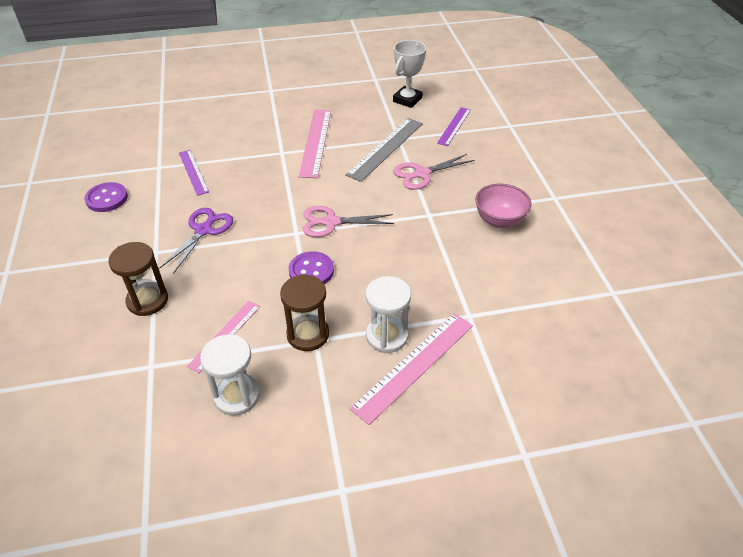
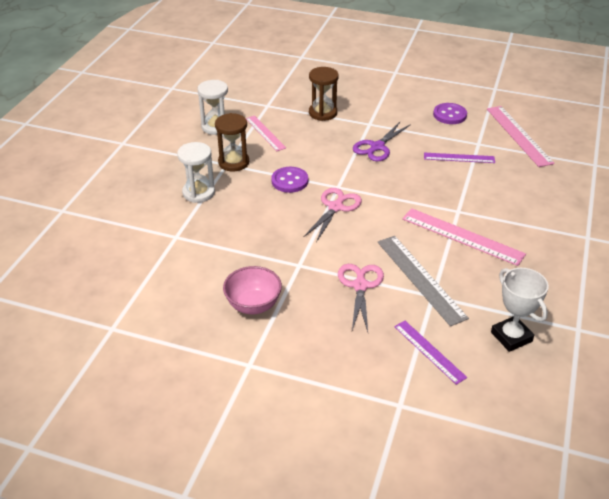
camera: 120 degrees right, 5 degrees down
(204, 230) = (377, 147): purple scissors -> purple scissors turned 75 degrees clockwise
(414, 365) = (164, 195): pink ruler -> pink ruler (518, 135)

